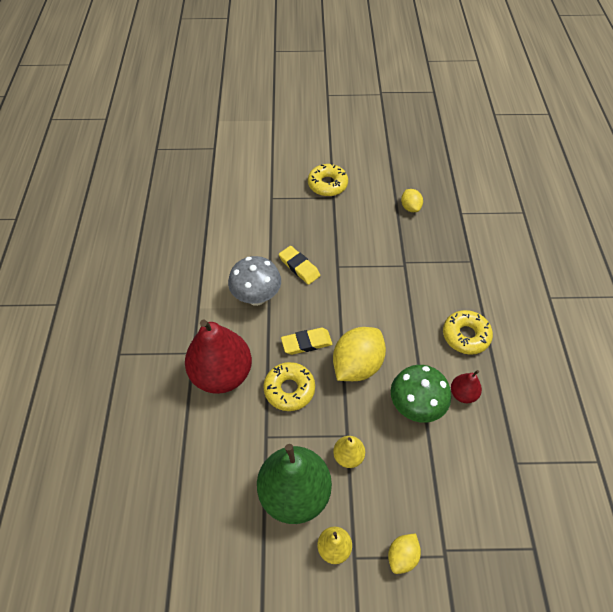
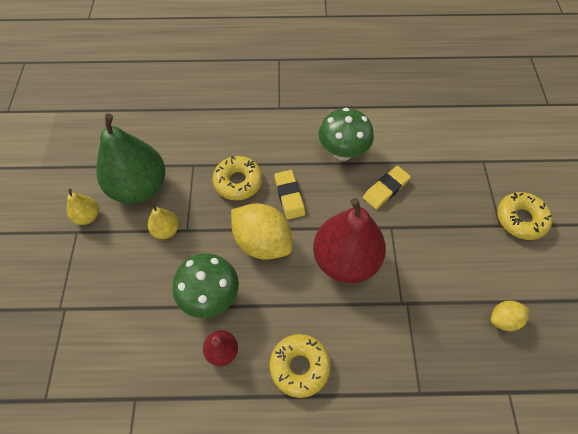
camera: 90 degrees right, 5 degrees up
(222, 374) = (257, 129): red pear -> red pear (345, 260)
(256, 297) = (343, 152): grey mushroom -> green mushroom
(402, 556) = (68, 270): yellow lemon -> none

